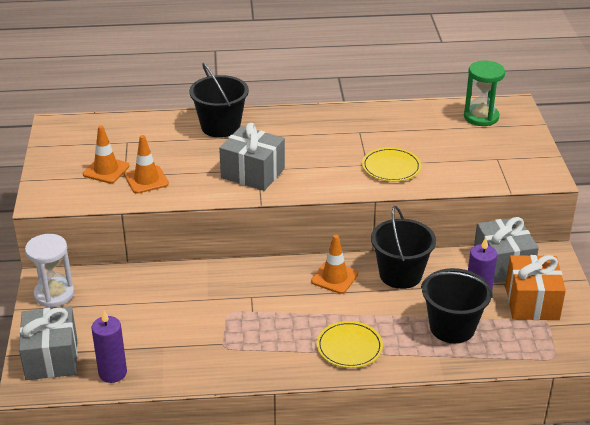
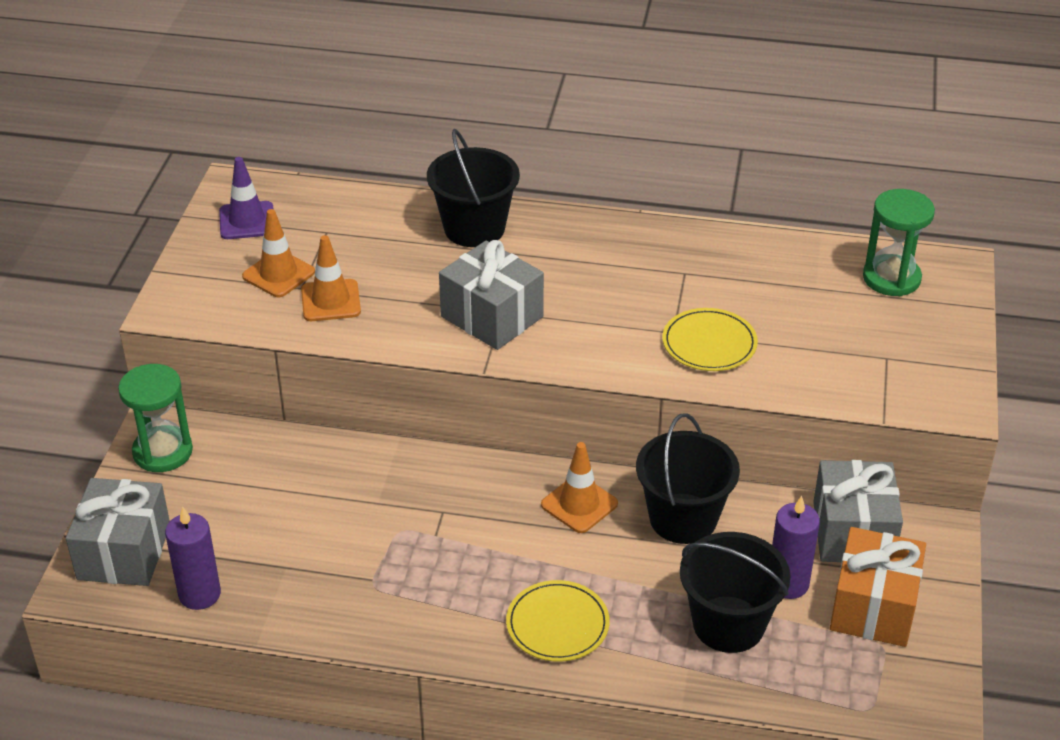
camera: 15 degrees right, 5 degrees up
(54, 294) = (163, 452): white hourglass -> green hourglass
(72, 143) = (247, 221): none -> purple traffic cone

